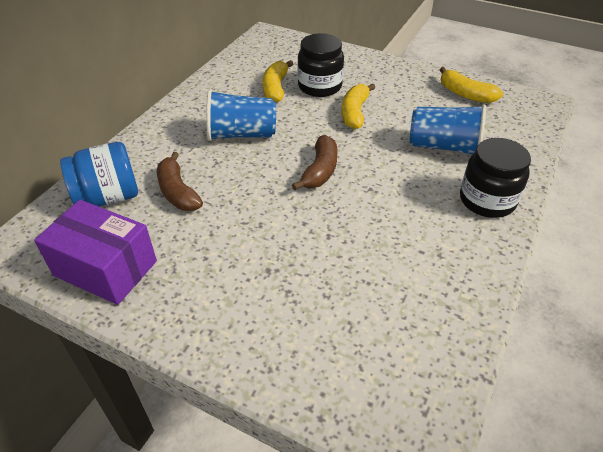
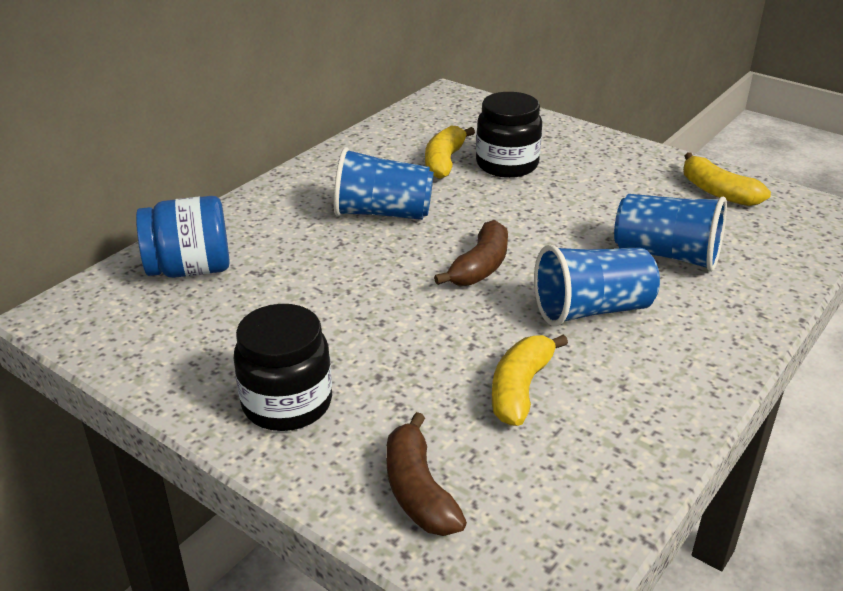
camera: 10 degrees right, 10 degrees down
(105, 268) = (167, 349): purple box -> none
(178, 192) = (281, 272): brown banana -> brown banana (418, 490)
(355, 113) = (548, 201): yellow banana -> yellow banana (520, 389)
(404, 196) = (592, 310): none -> blue cup
(487, 200) = (711, 327): black jar -> black jar (287, 403)

